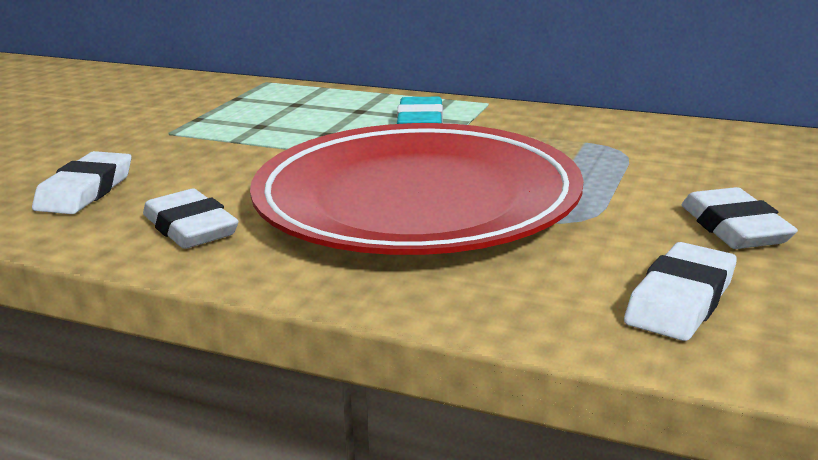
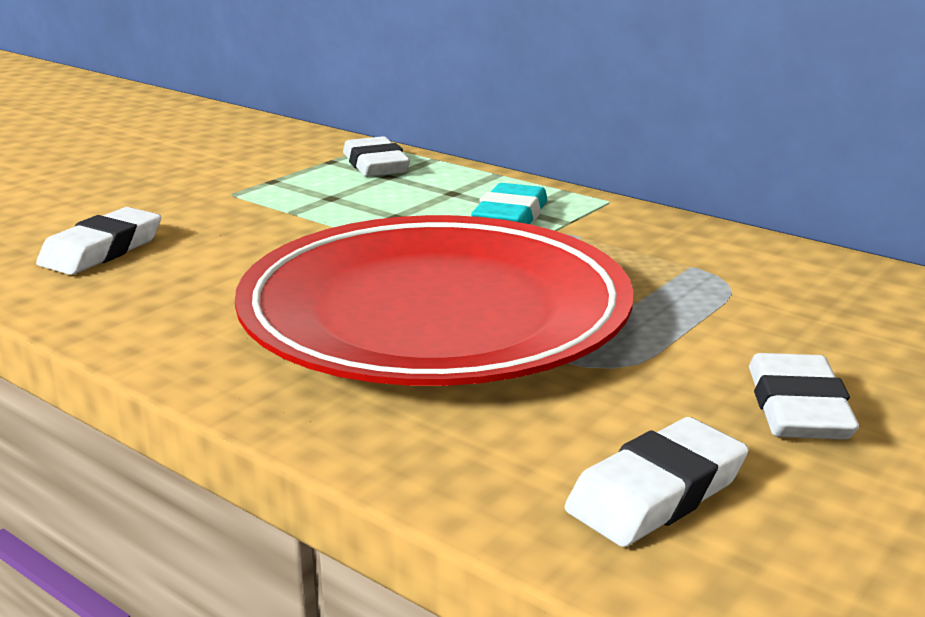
camera: 15 degrees right, 0 degrees up
(190, 228) = (173, 309): white eraser -> white eraser (375, 165)

